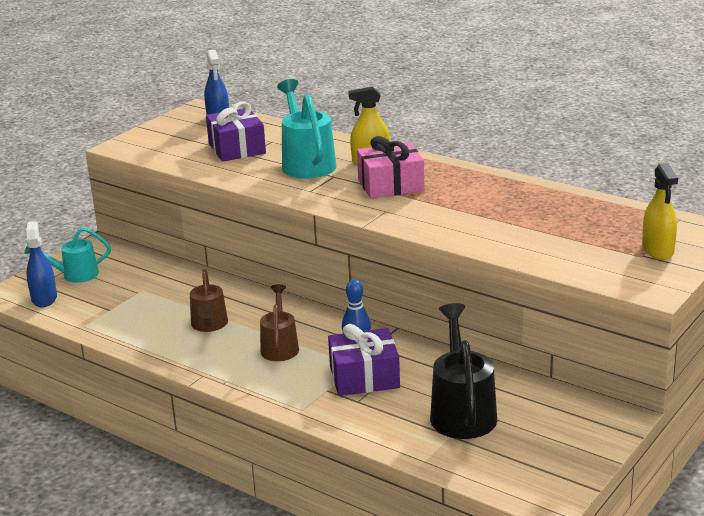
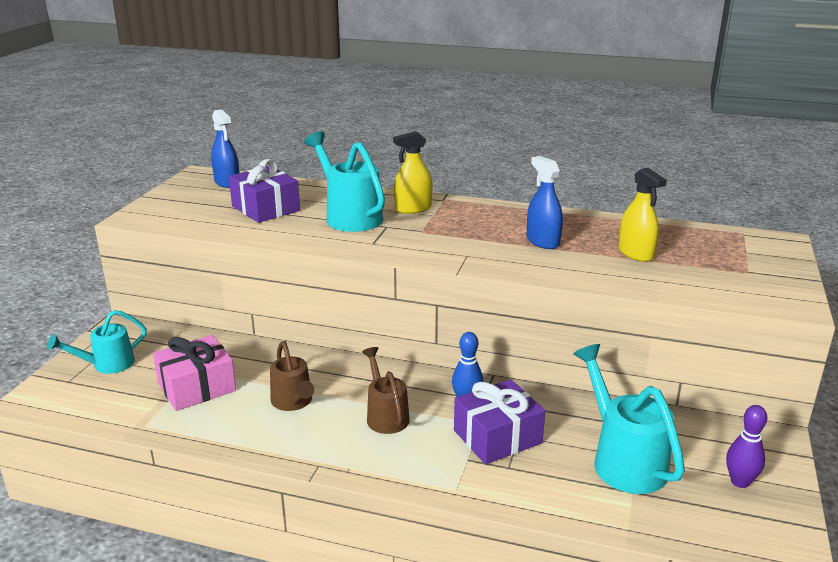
camera: 20 degrees left, 0 degrees up
(44, 298) = (81, 398): blue spray bottle -> blue spray bottle (542, 241)
(390, 185) = (451, 229): pink gift -> pink gift (197, 387)
(462, 412) = (624, 460): black watering can -> turquoise watering can
(553, 444) = (740, 482): none -> purple bowling pin
(657, 250) = (756, 265): yellow spray bottle -> yellow spray bottle (636, 253)

